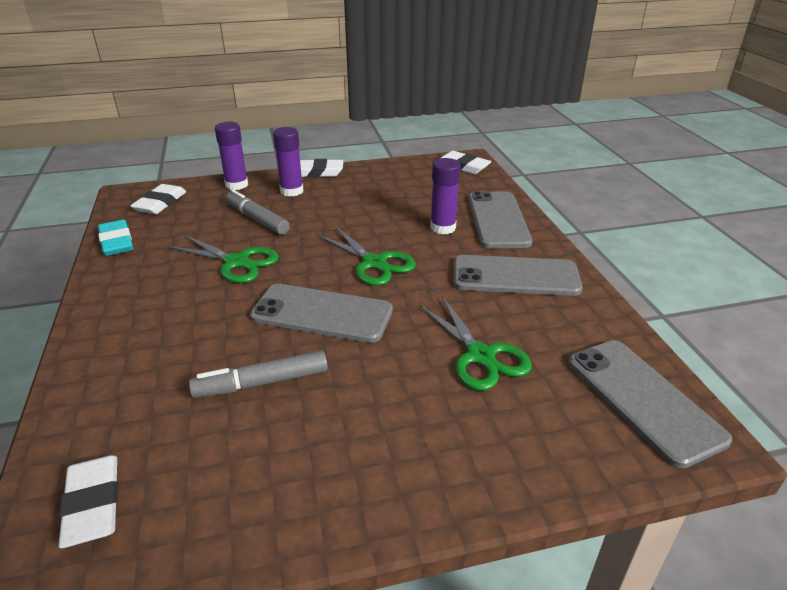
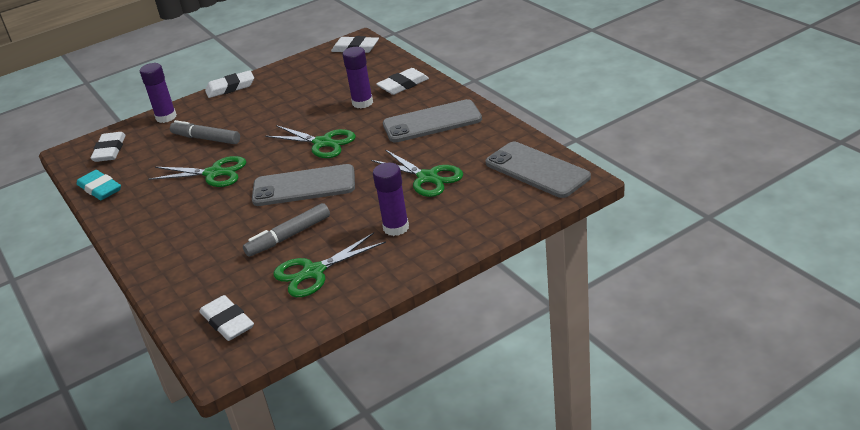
camera: 15 degrees left, 0 degrees up
(257, 460) = (314, 272): none -> green scissors
(291, 191) = (219, 109): purple glue stick -> purple glue stick (396, 228)
(498, 220) = (403, 85): grey phone -> white eraser

